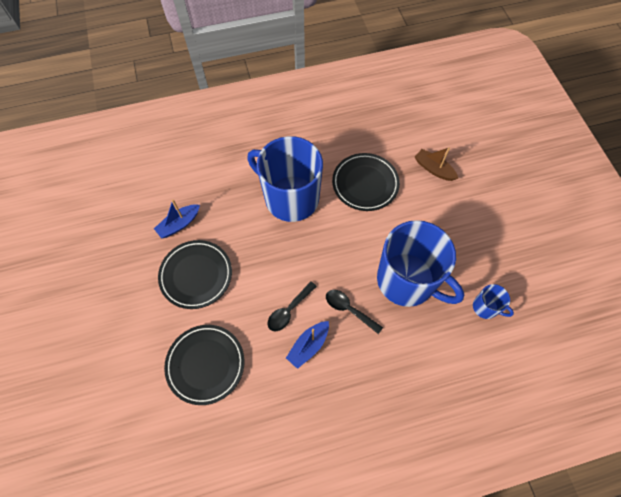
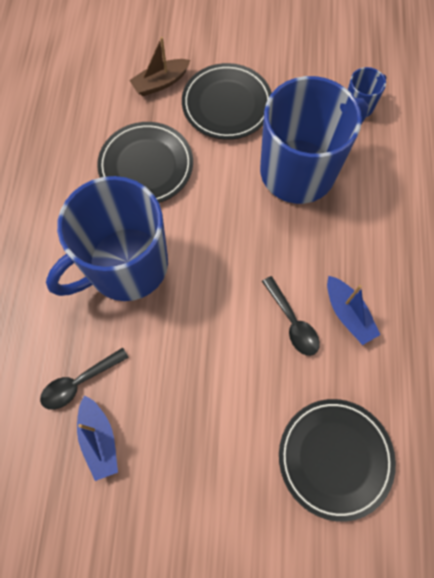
camera: 70 degrees left, 5 degrees up
(196, 275) = (195, 435): black plate -> black plate (227, 105)
(349, 309) = (315, 249): black spoon -> black spoon (79, 382)

